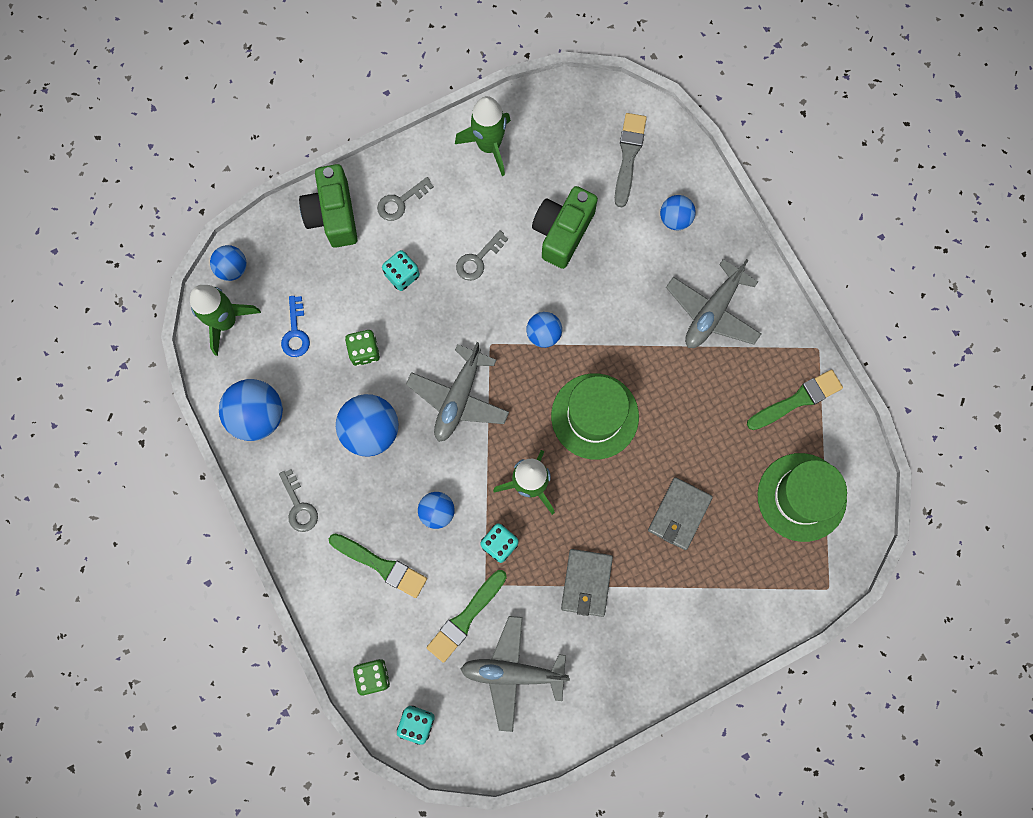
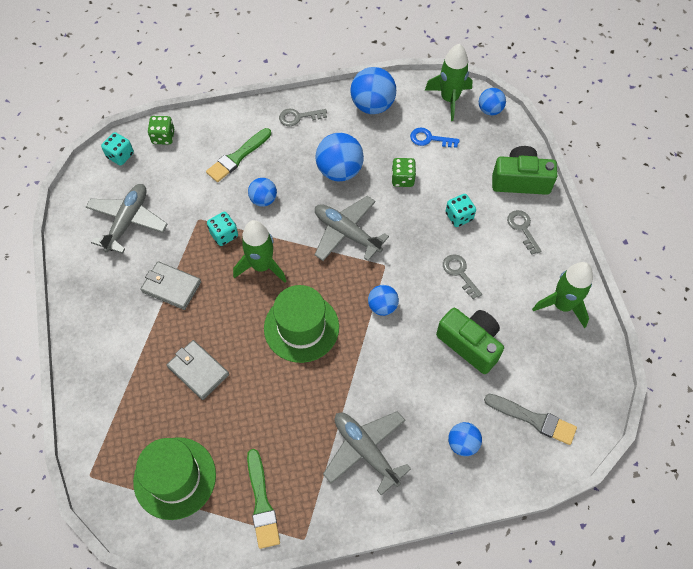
camera: 105 degrees right, 15 degrees down
(465, 618) = (179, 200): green brush -> none

